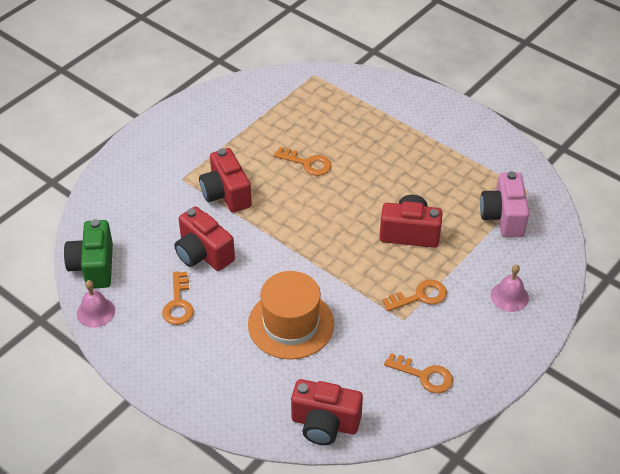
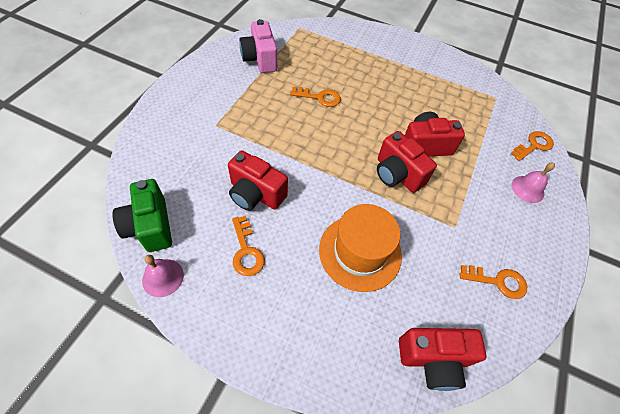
camera: 20 degrees left, 10 degrees up
(226, 194) = (259, 133): red camera -> red camera (397, 174)
(420, 296) = (459, 202): orange key -> orange key (534, 145)
(503, 217) = (489, 121): pink camera -> pink camera (260, 59)

